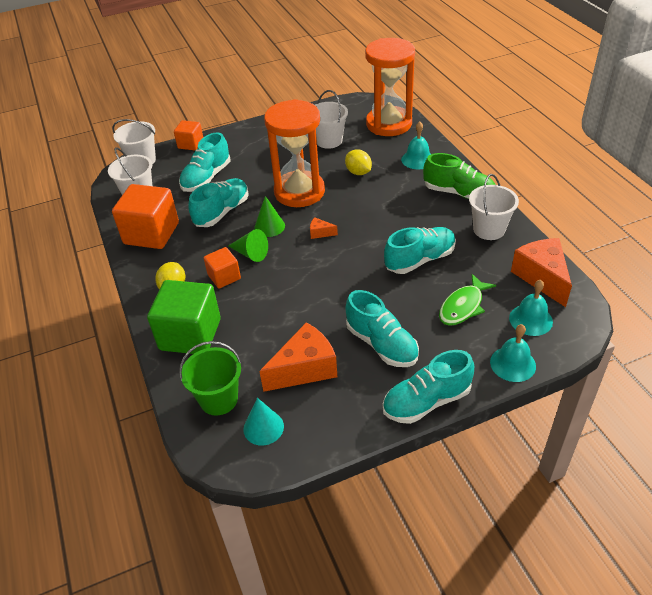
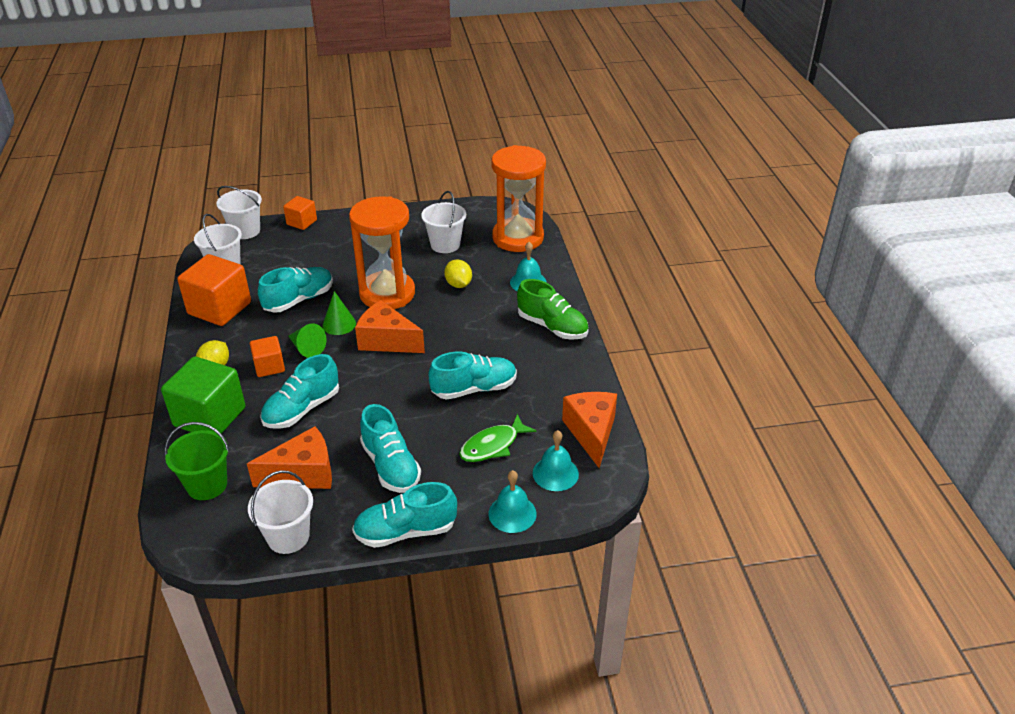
camera: 10 degrees right, 5 degrees down
(206, 178) = (300, 261): turquoise shoe -> turquoise shoe (302, 409)
(263, 427) = (236, 521): turquoise cone -> none
(320, 233) = (387, 341): orange cheese -> orange cheese, size x2.27
(489, 229) = (563, 371): white bucket -> white bucket (288, 537)

